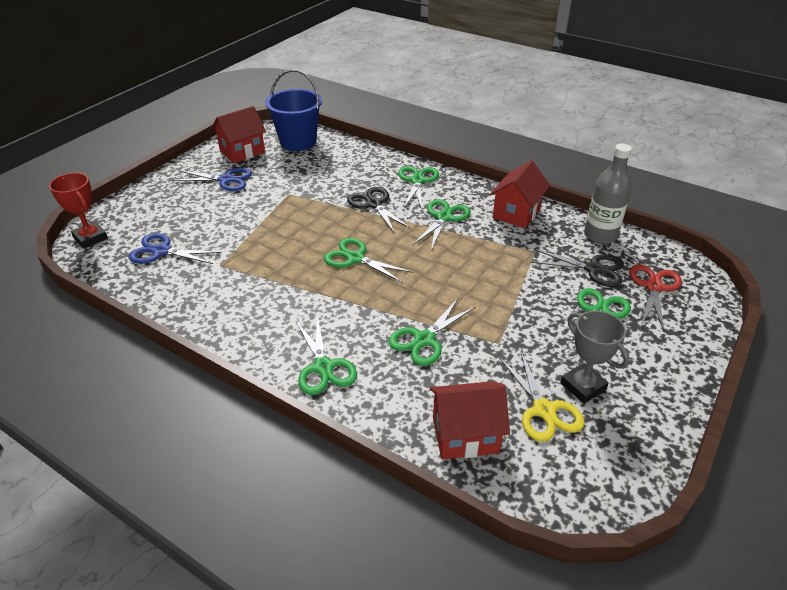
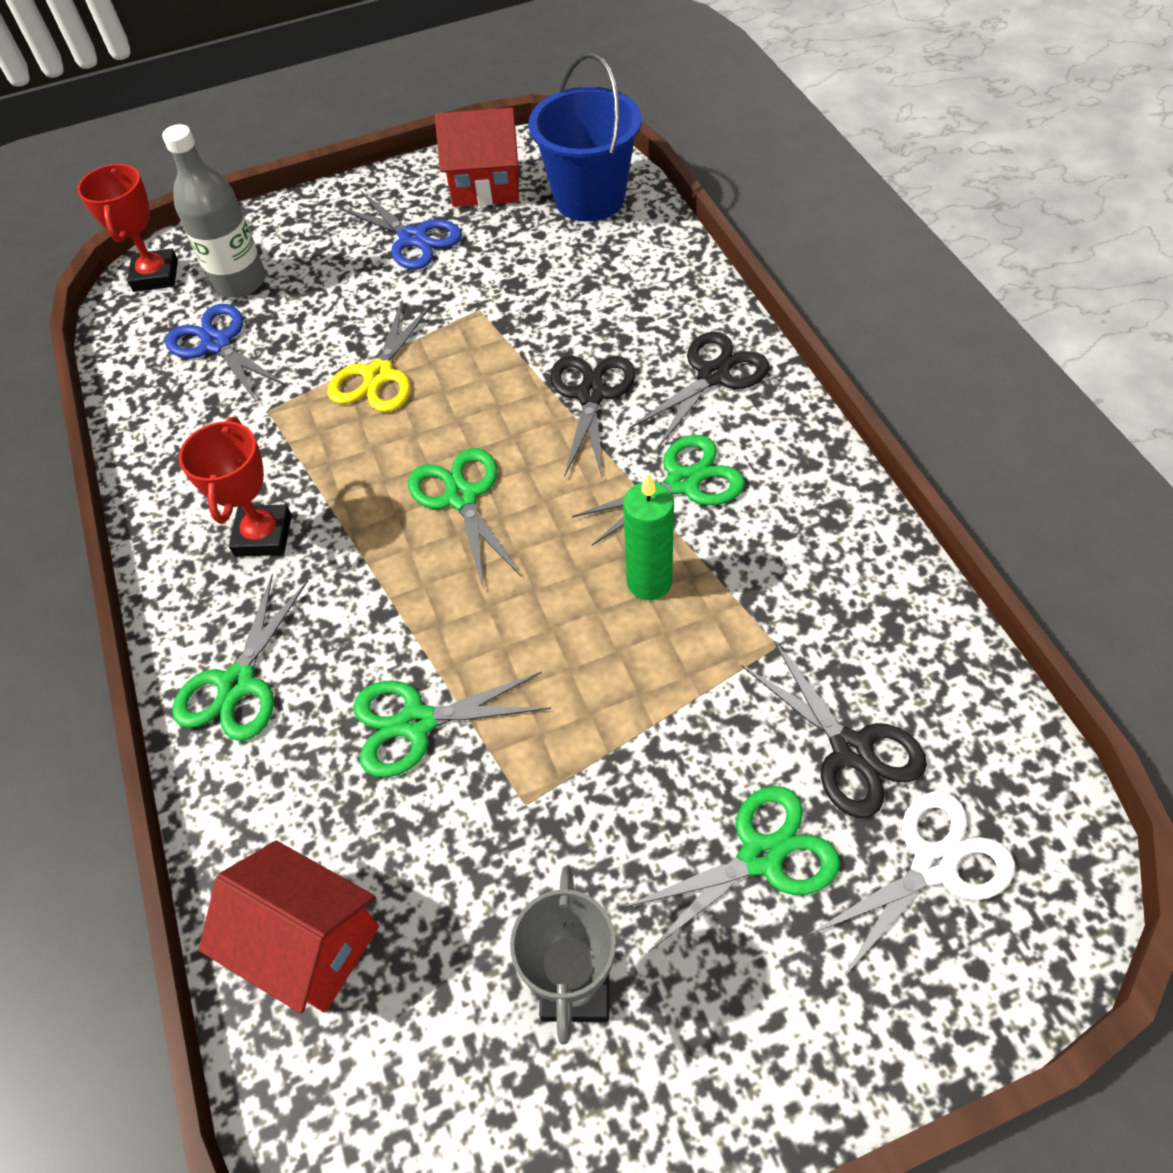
camera: 40 degrees right, 15 degrees up
(273, 310) = (263, 535): none -> red trophy
(417, 181) = (713, 375): green scissors -> black scissors
(466, 253) = (649, 582): none -> green candle
(516, 213) = (827, 539): red house -> none
(544, 410) = (467, 985): yellow scissors -> yellow scissors (379, 375)
(600, 235) = (947, 679): grey bottle -> grey bottle (239, 282)
(654, 287) = (934, 864): red scissors -> white scissors

